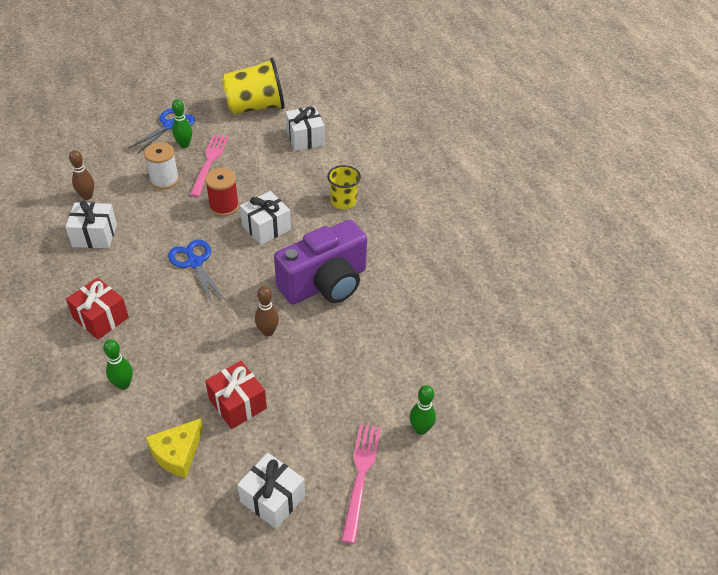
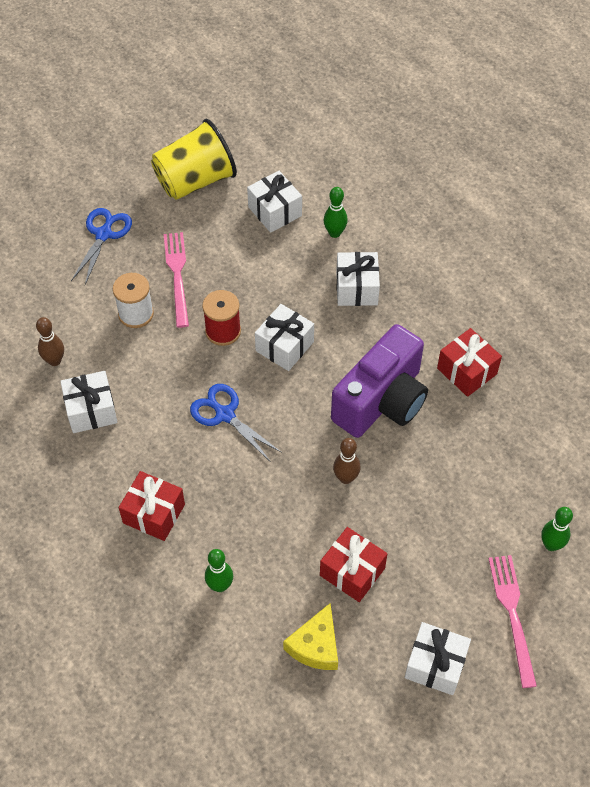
camera: 15 degrees left, 10 degrees up
(184, 145) = (135, 258): green bowling pin -> green bowling pin (334, 233)
(343, 202) = (356, 288): yellow cup -> white gift
(406, 279) = (467, 371): none -> red gift

